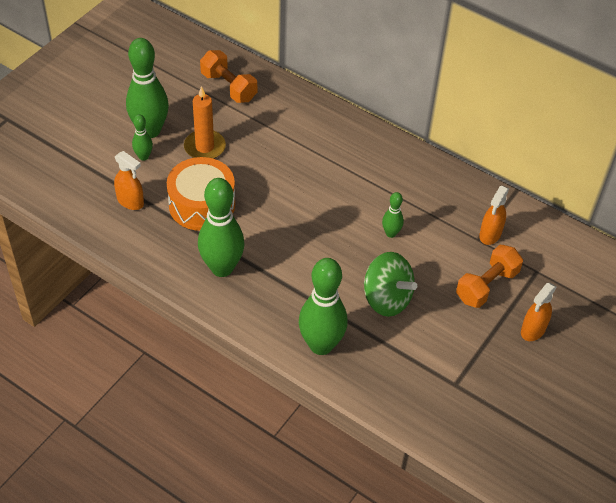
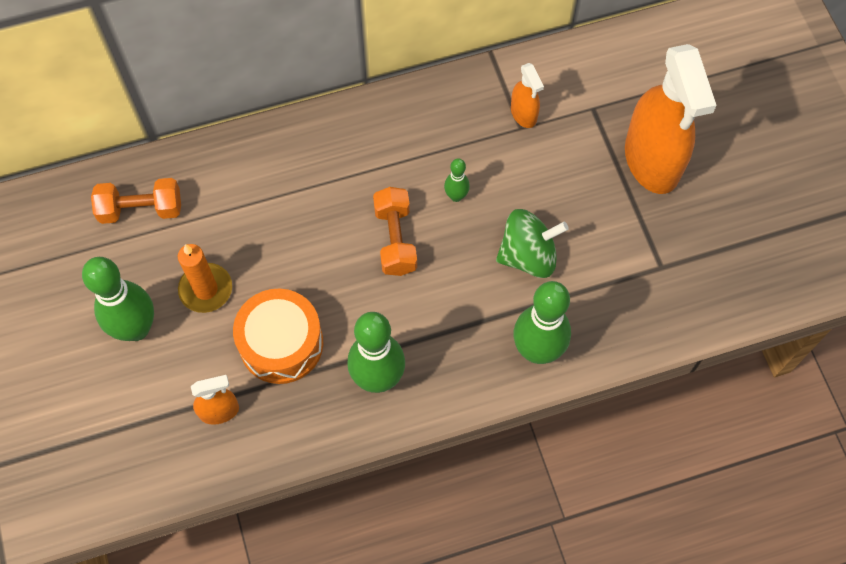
camera: 50 degrees left, 15 degrees up
(143, 156) = (168, 358): green bowling pin -> none
(486, 285) = (577, 161): orange dumbbell -> orange dumbbell (395, 239)
(533, 330) = (652, 161): orange spray bottle -> orange spray bottle, size x2.19

